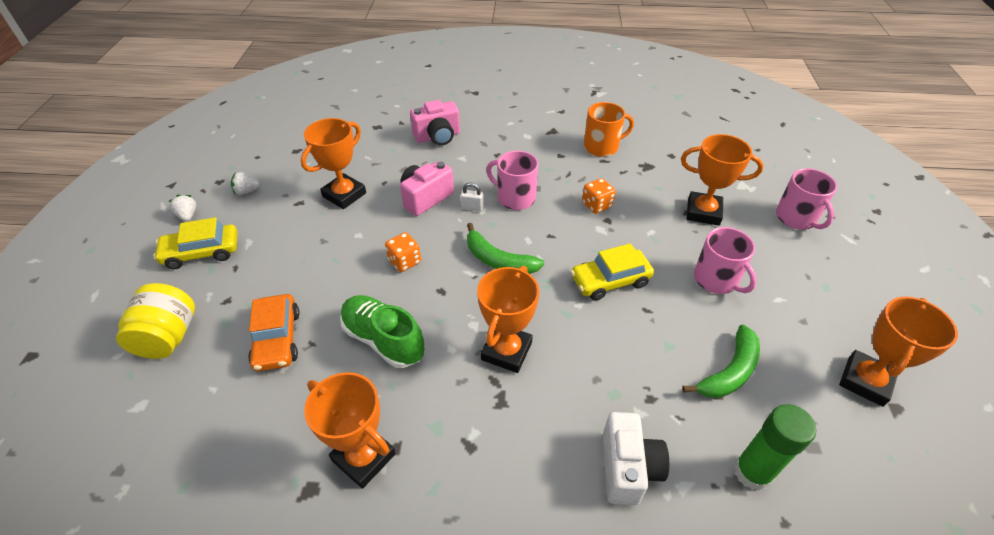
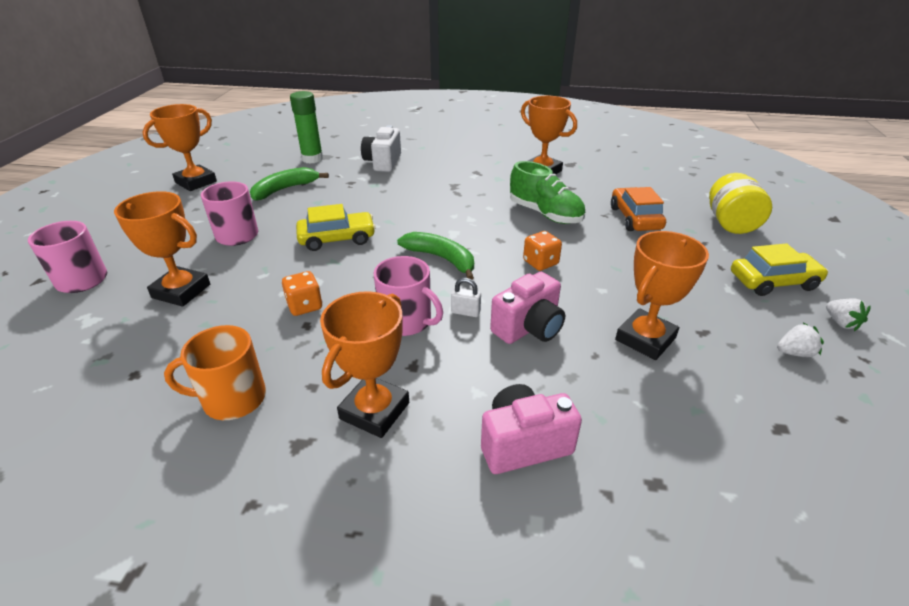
camera: 175 degrees left, 10 degrees down
(506, 351) = (445, 204): orange trophy -> orange trophy (374, 411)

